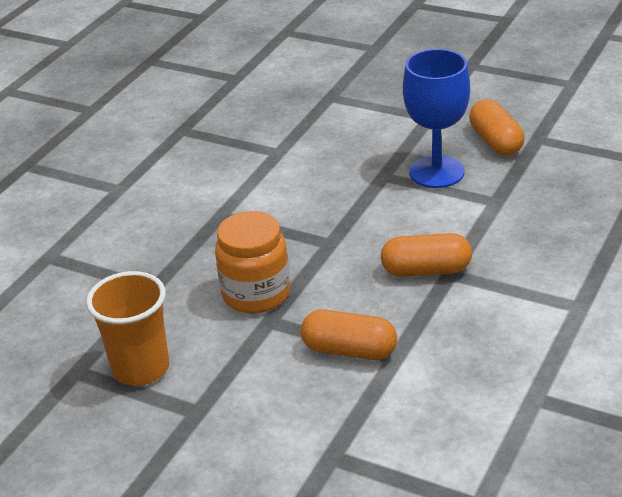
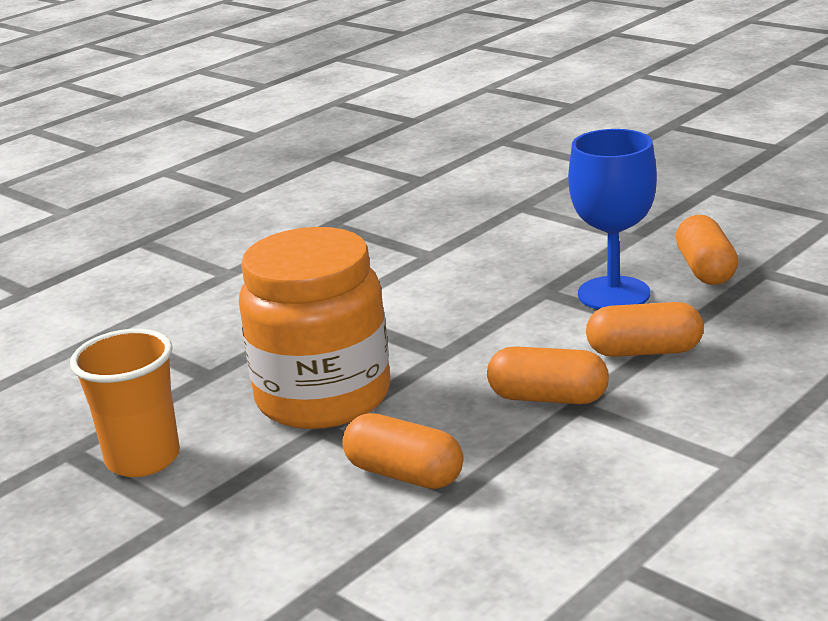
camera: 15 degrees right, 10 degrees down
(256, 294) = (323, 397): orange jar -> orange jar, size x1.53
(479, 220) = (644, 351): none -> orange capsule

